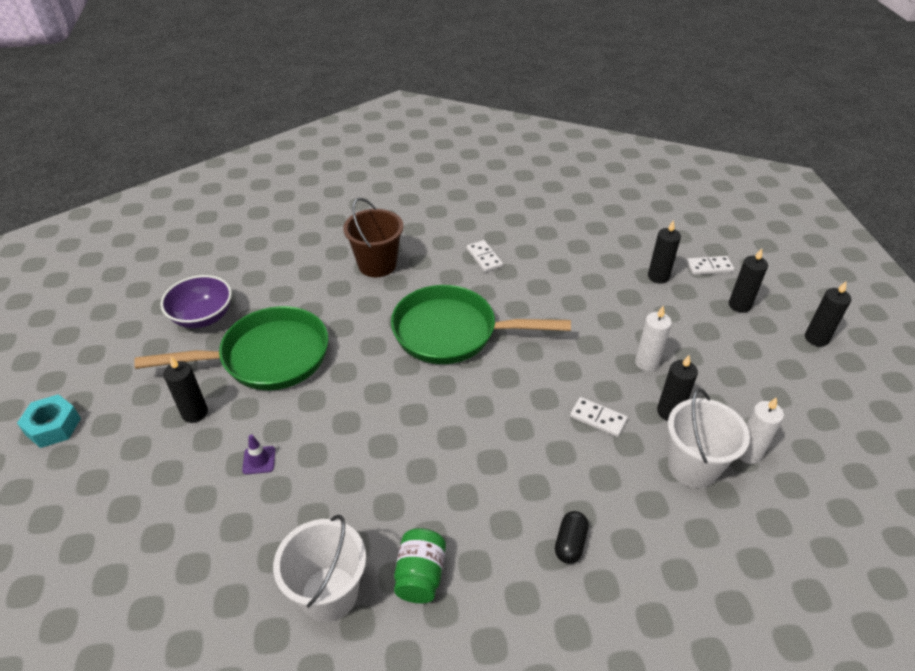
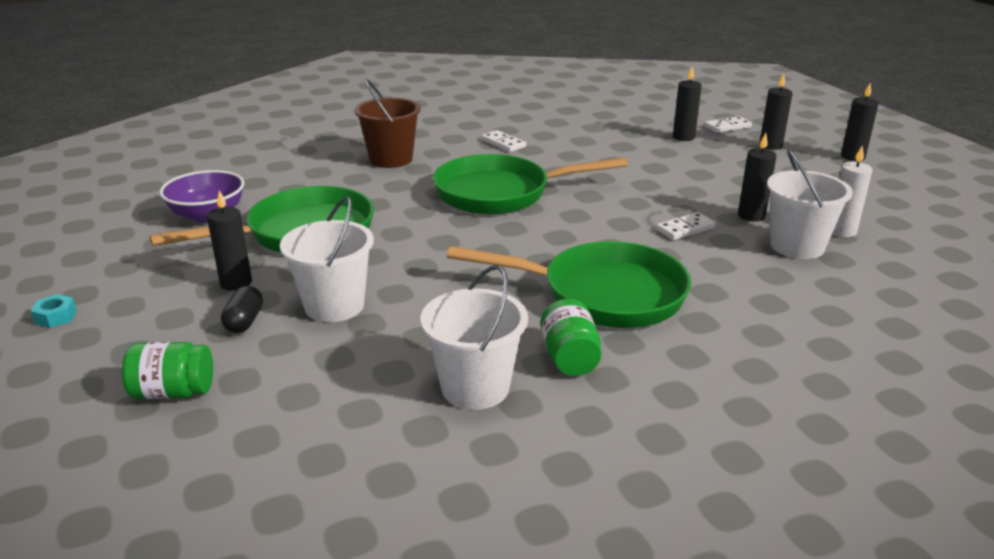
camera: 15 degrees left, 15 degrees down
(53, 426) = (56, 317): turquoise nut -> turquoise nut, size x0.60
(106, 539) = (173, 392): none -> green jar
(259, 460) = (334, 306): purple traffic cone -> white bucket
(483, 496) = (602, 294): none -> green pan
(570, 543) = (712, 312): black capsule -> black capsule (244, 321)
(598, 418) = (685, 229): white domino -> white domino turned 45 degrees counterclockwise
(646, 363) = (708, 189): white candle -> none

